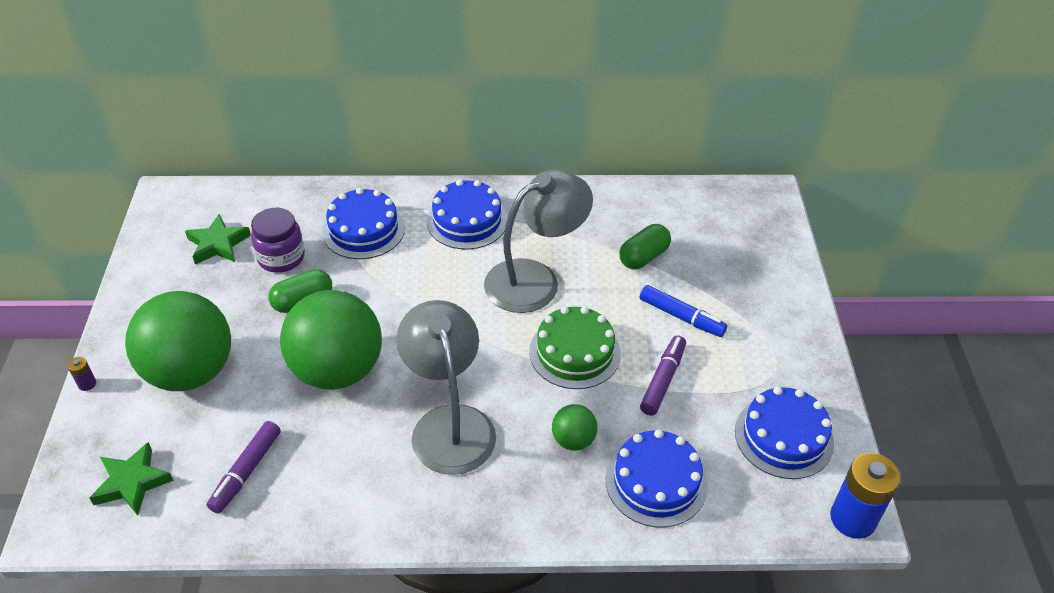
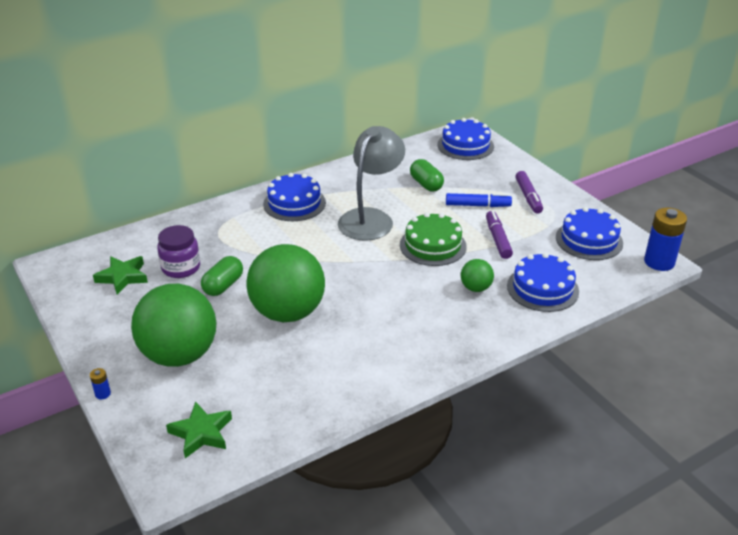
camera: 30 degrees left, 10 degrees down
(87, 384) = (103, 394): purple battery -> blue battery
(246, 471) = (280, 391): purple marker -> purple marker (528, 197)
(363, 230) = (226, 232): blue cake -> blue cake (465, 145)
(449, 424) = (392, 310): grey lamp -> none
(643, 257) = (426, 184): green capsule -> green capsule turned 45 degrees counterclockwise

